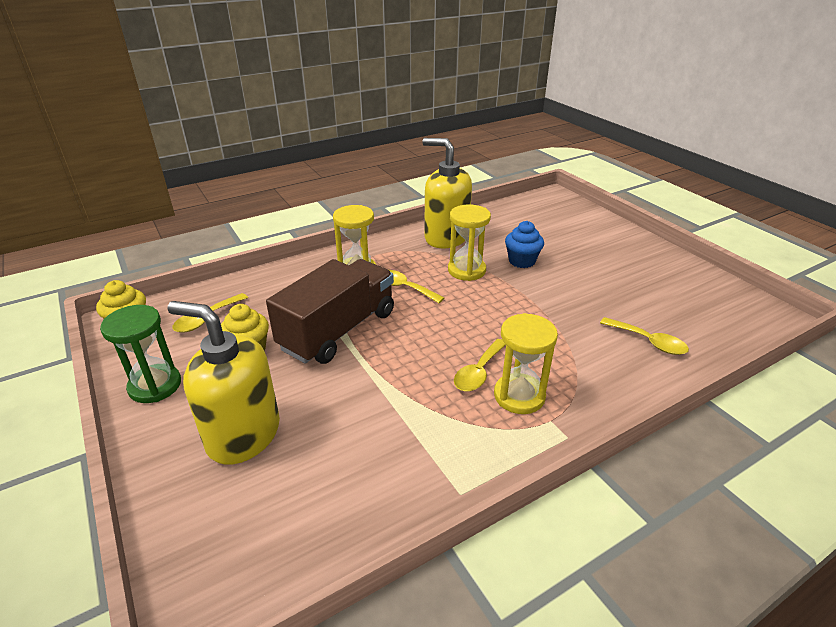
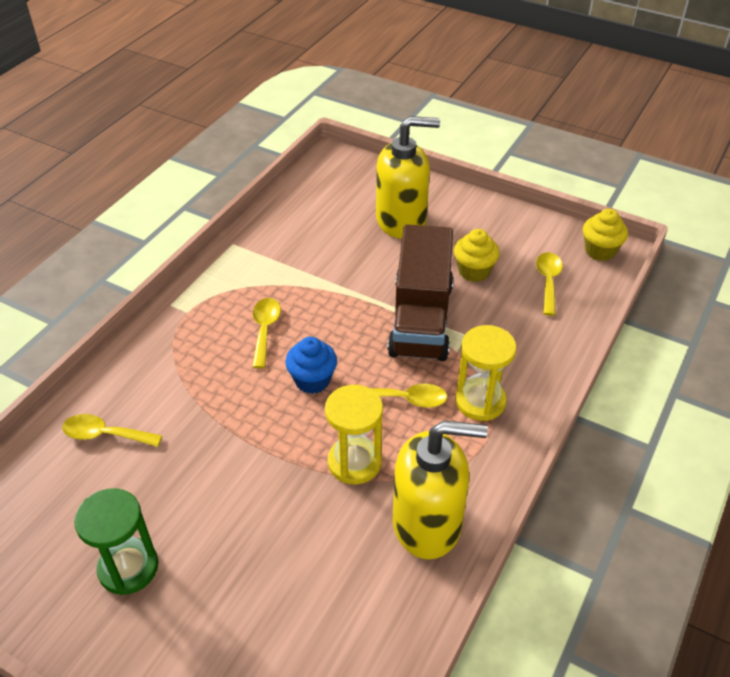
camera: 150 degrees right, 10 degrees up
(155, 385) = (502, 222): green hourglass -> green hourglass (128, 567)
(519, 396) = (220, 322): yellow hourglass -> none
(522, 261) = (292, 517): blue cupcake -> blue cupcake (312, 380)

